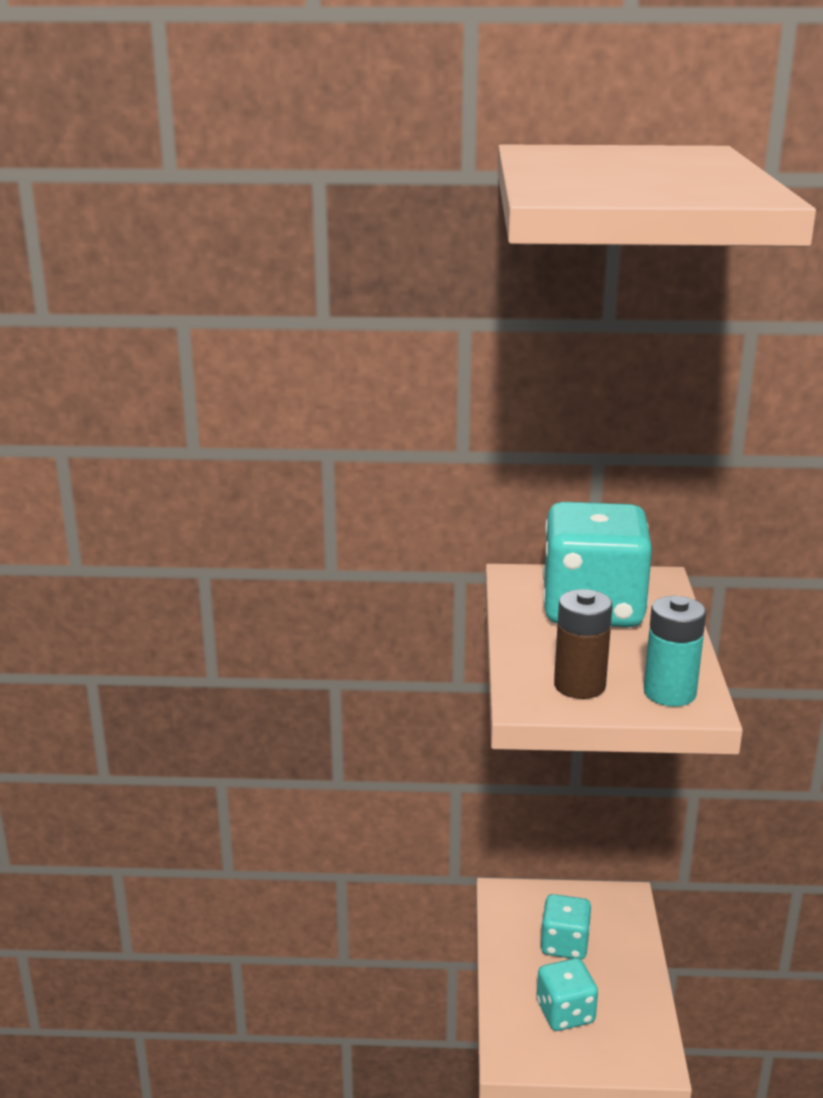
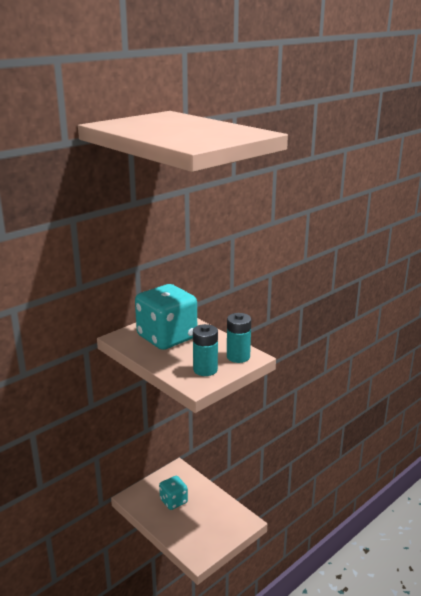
camera: 45 degrees left, 0 degrees up
(565, 1012) = (200, 526): turquoise dice -> none
(579, 685) = (205, 370): brown battery -> turquoise battery

